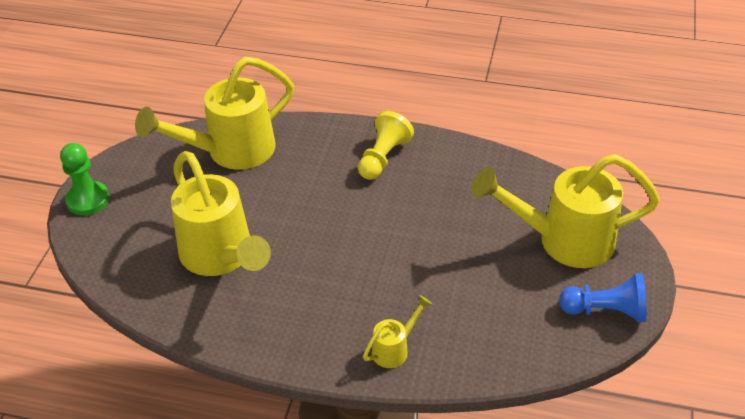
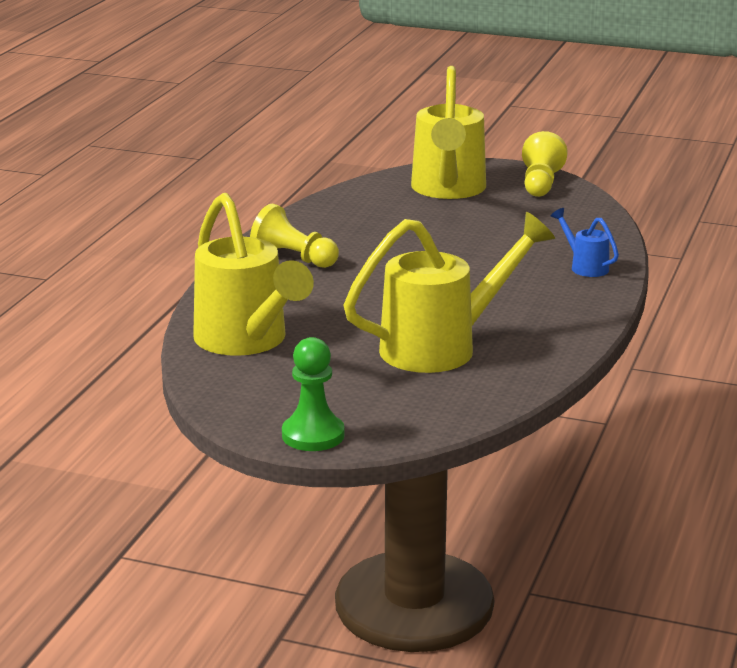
camera: 85 degrees left, 20 degrees down
(395, 349) = (585, 266): yellow watering can -> blue watering can
(605, 311) = (540, 184): blue pawn -> yellow pawn

